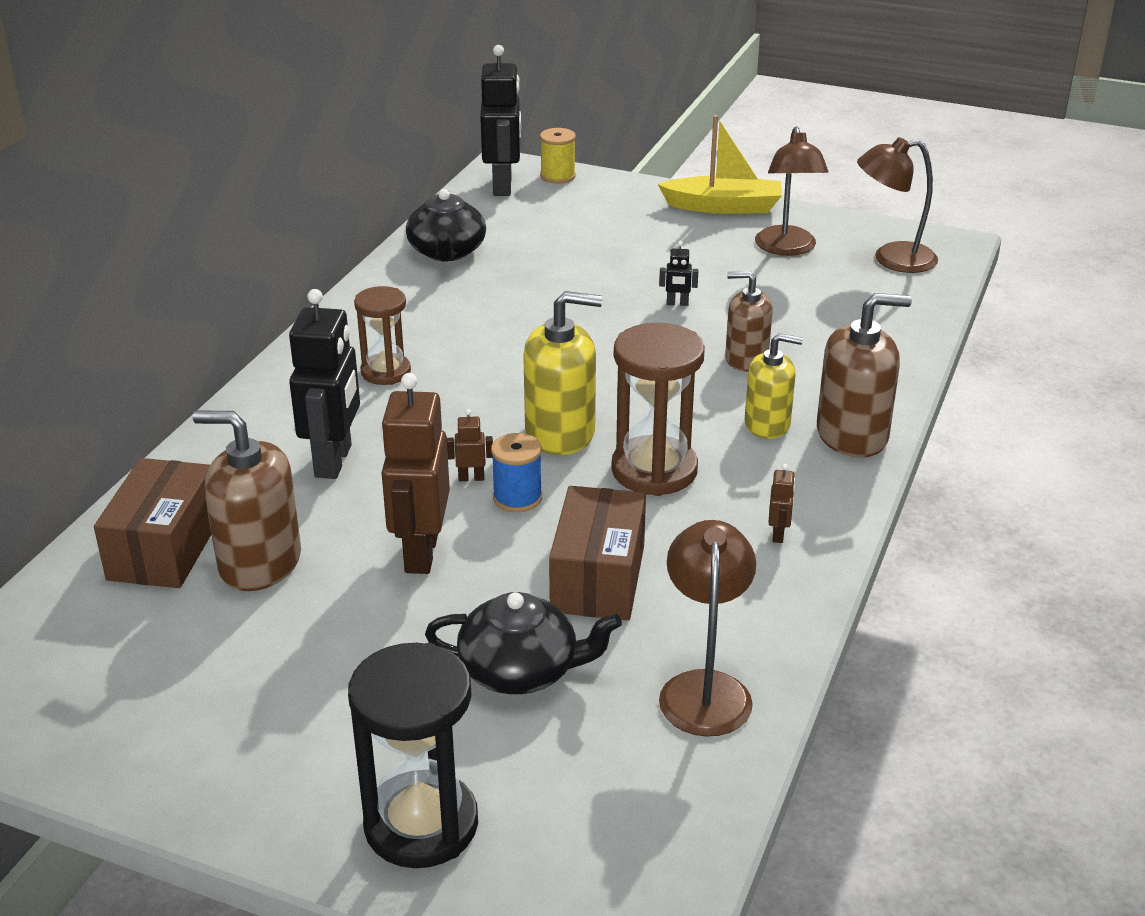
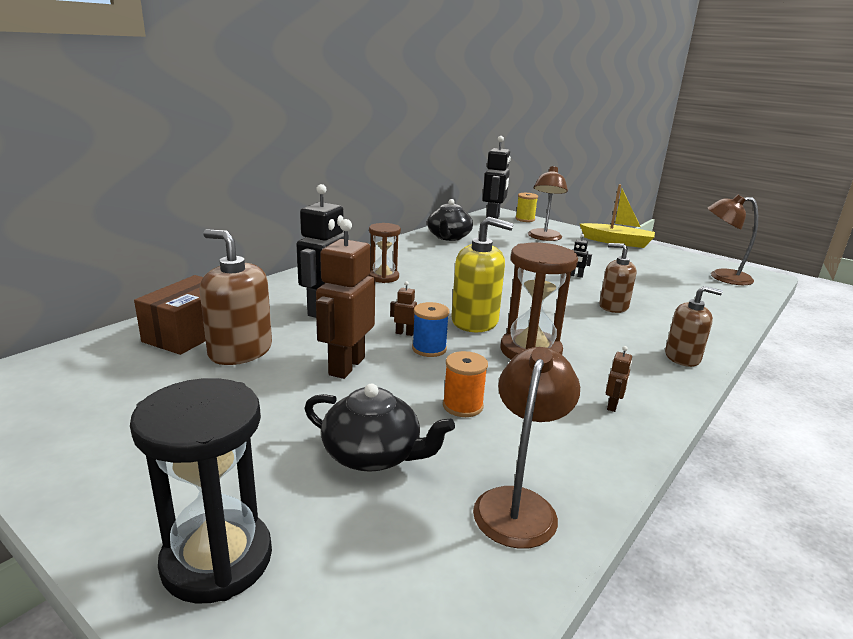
camera: 15 degrees right, 10 degrees down
(598, 578) = (462, 406): brown box -> orange spool
(767, 424) = (620, 341): yellow soap dispenser -> none
(787, 248) = (652, 263): brown lamp -> brown lamp (544, 238)
(852, 435) = (682, 357): brown soap dispenser -> brown soap dispenser, size x0.66

